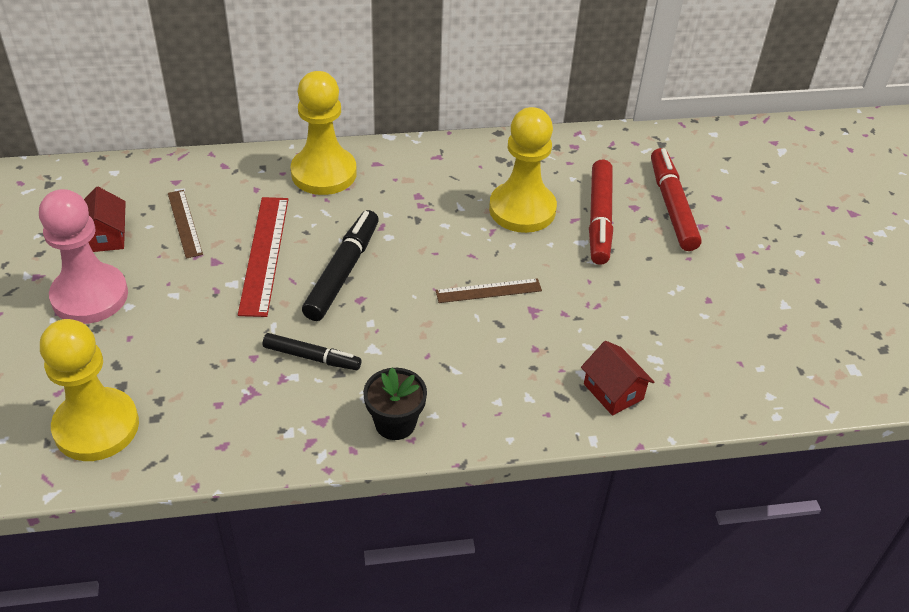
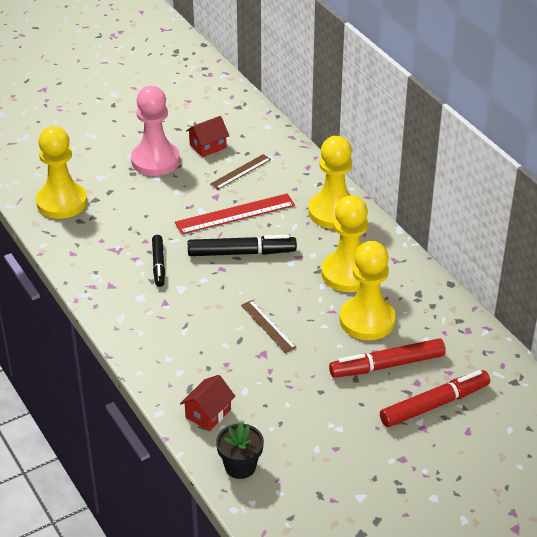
camera: 70 degrees right, 5 degrees down
(395, 423) = (125, 317): black flower pot -> black flower pot (240, 466)
(437, 198) = (348, 274): none -> yellow pawn

